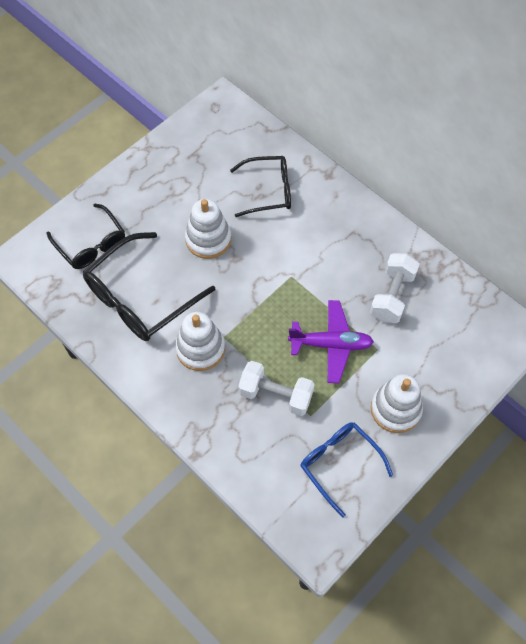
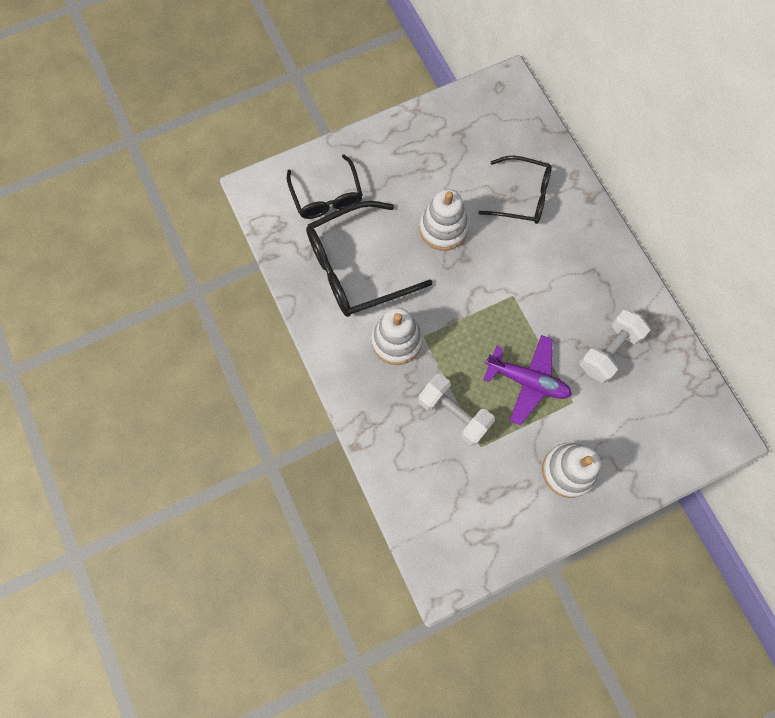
camera: 20 degrees right, 10 degrees up
(340, 464) = (492, 506): blue glasses -> none

